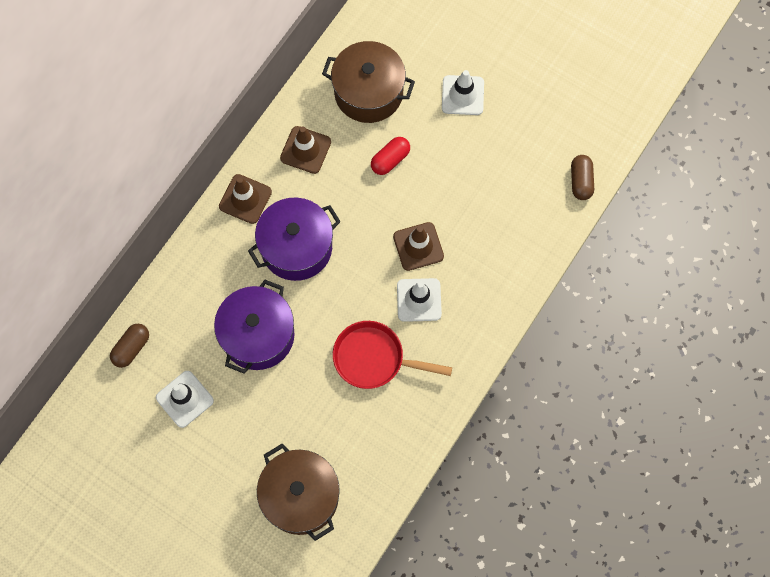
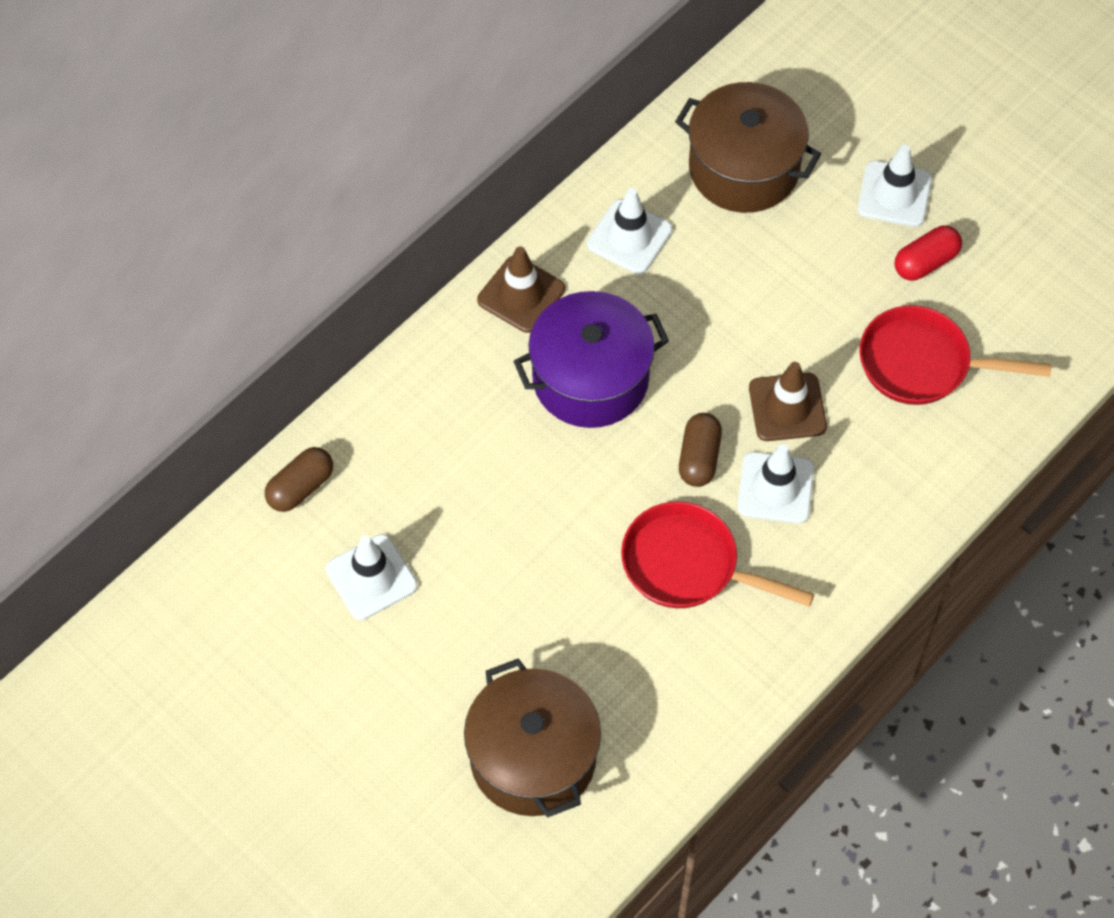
camera: 10 degrees right, 10 degrees down
(258, 335) = (506, 500): purple pot -> none
(305, 150) = (629, 237): brown traffic cone -> white traffic cone
(390, 160) = (762, 272): red capsule -> red capsule (926, 262)
(495, 204) = (922, 364): none -> red pan
(580, 181) = (1067, 350): brown capsule -> brown capsule (699, 458)

